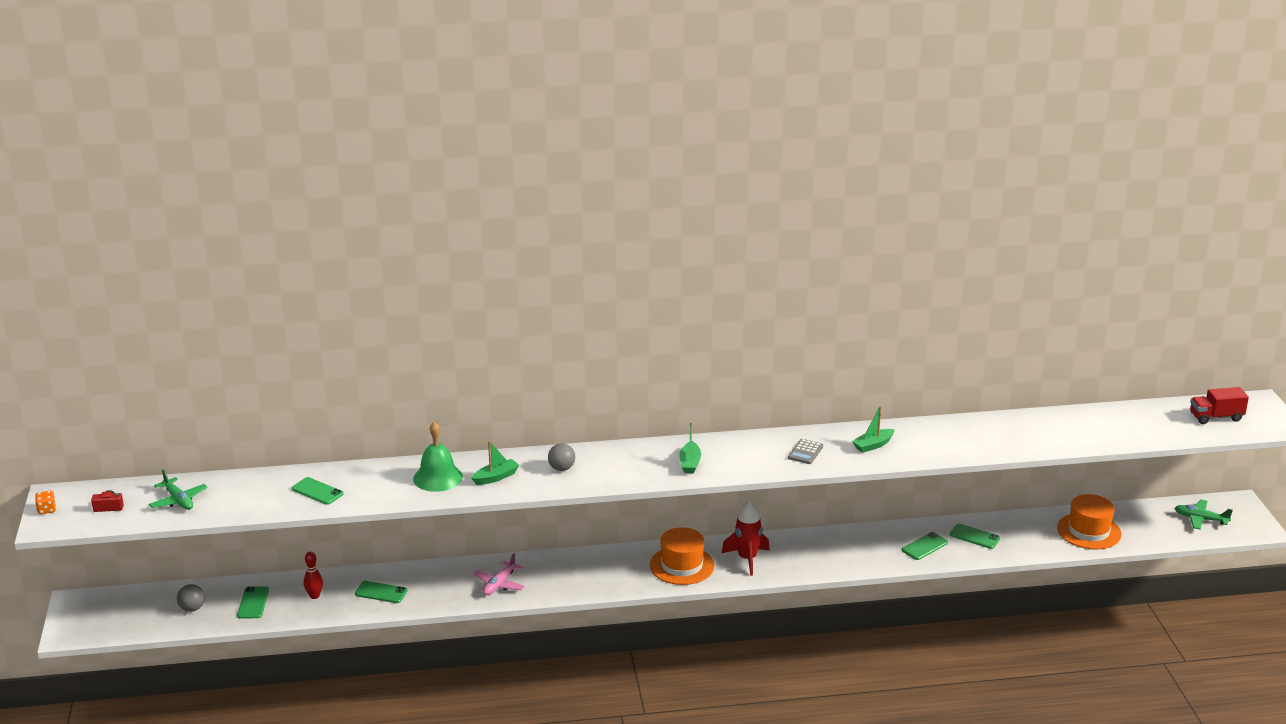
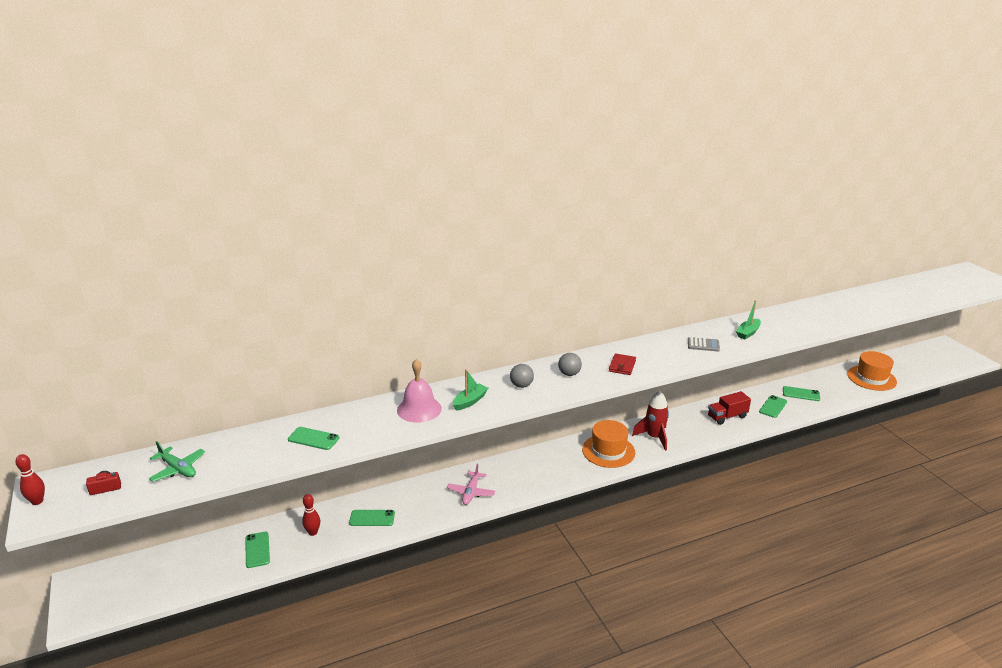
camera: 15 degrees left, 0 degrees up
(47, 510) = (37, 501): orange dice -> red bowling pin
(192, 609) = (199, 566): grey ball -> grey ball (569, 374)
(438, 477) = (419, 409): green bell -> pink bell
(690, 463) = (622, 366): green boat -> red wallet
(805, 452) = (703, 345): grey calculator -> grey calculator turned 90 degrees counterclockwise
(1200, 519) = (933, 359): green plane -> none
(1216, 417) = (954, 283): red truck -> red truck (727, 417)

